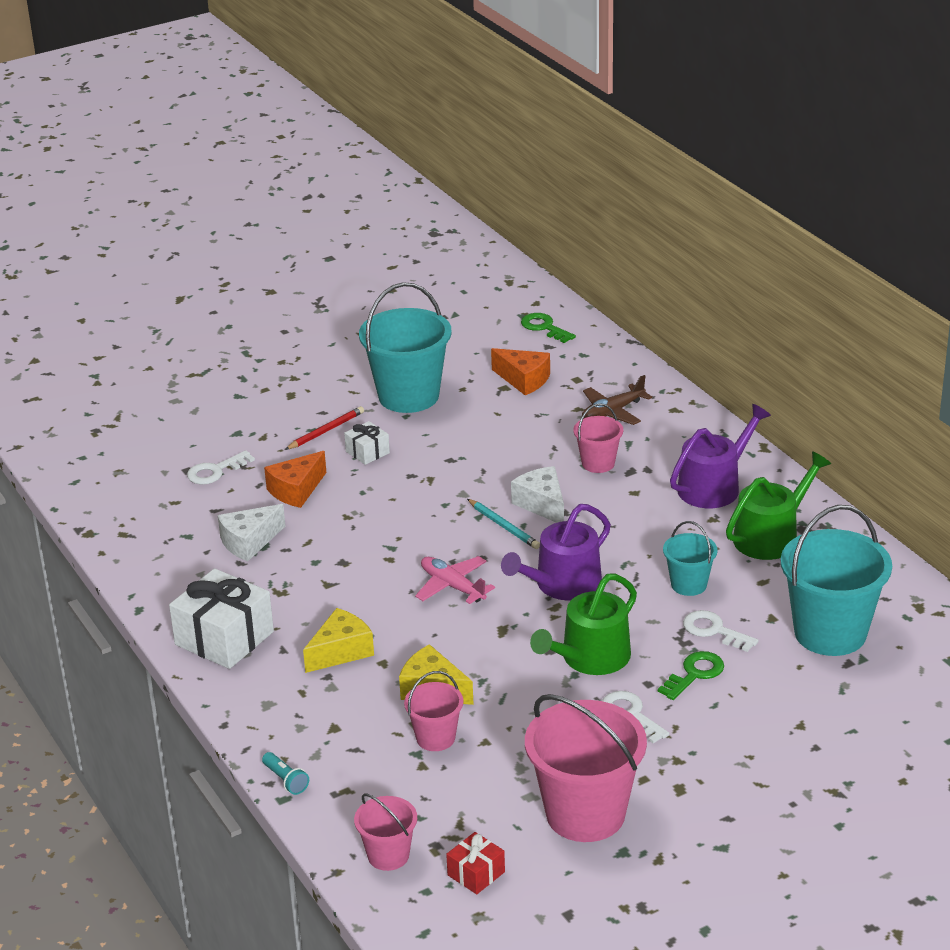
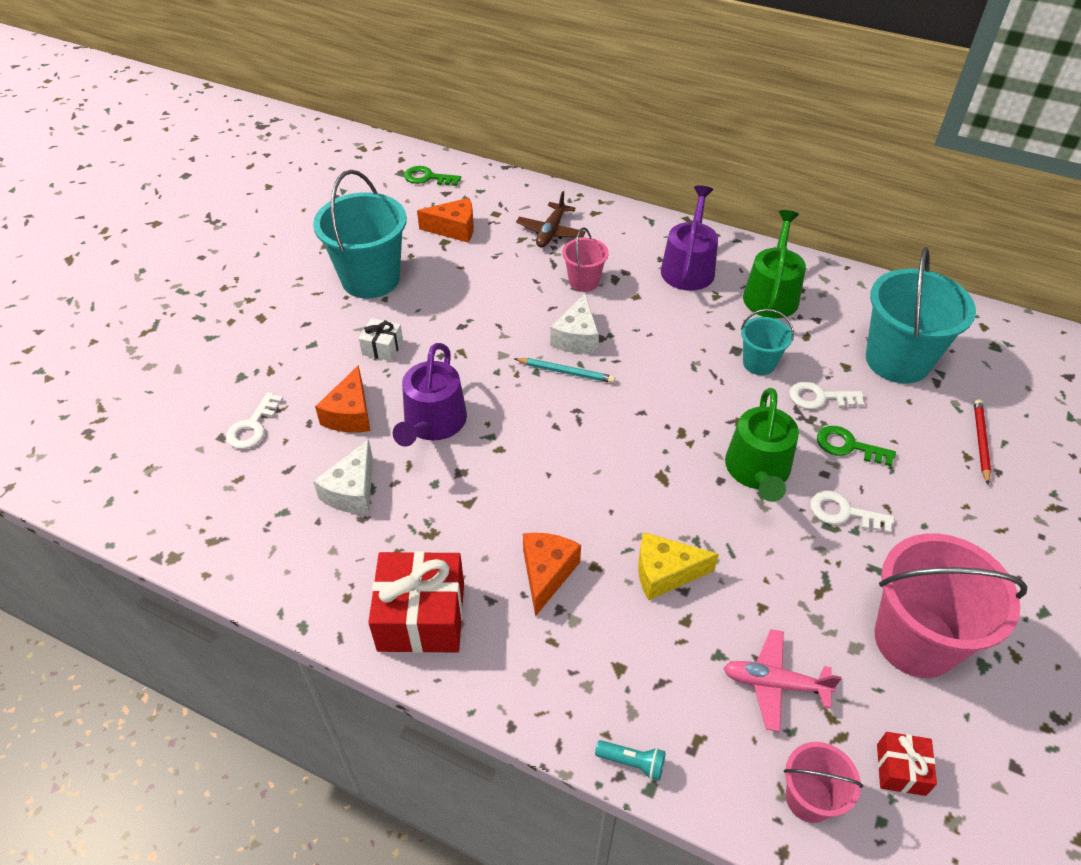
camera: 35 degrees left, 15 degrees up
(224, 638) = (421, 616): white gift -> red gift
(326, 431) = (325, 341): red pencil -> red pencil (980, 441)
(341, 651) = (547, 573): yellow cheese -> orange cheese
(435, 738) = (718, 627): pink bucket -> none
(452, 586) = (580, 452): pink plane -> pink plane (774, 684)
(542, 504) = (576, 337): white cheese -> white cheese turned 105 degrees counterclockwise
(562, 584) = (666, 408): purple watering can -> purple watering can (433, 423)
(695, 674) = (848, 446): green key -> green key turned 75 degrees counterclockwise

